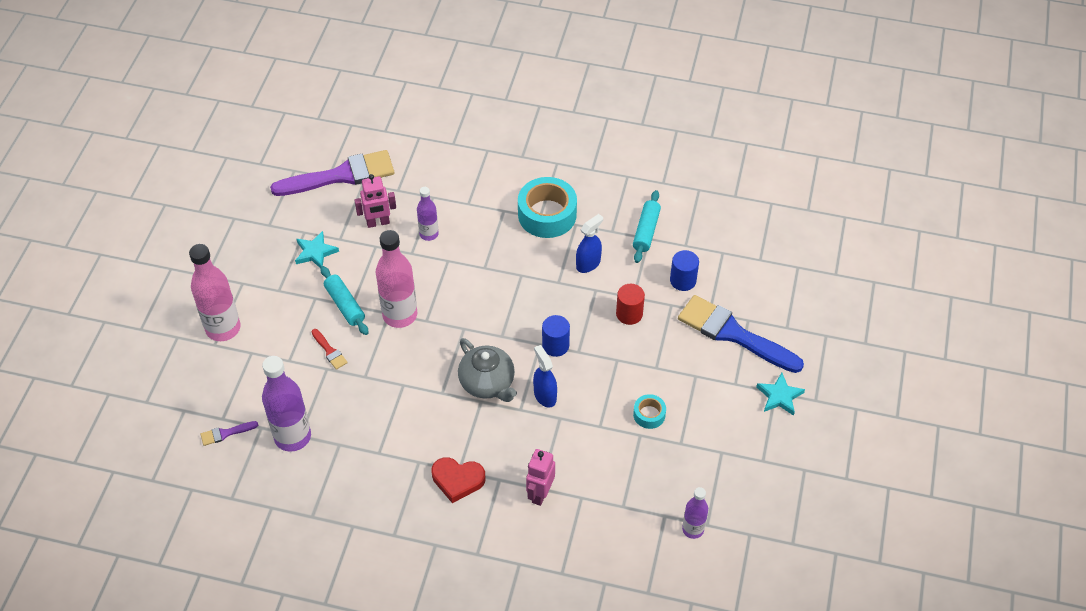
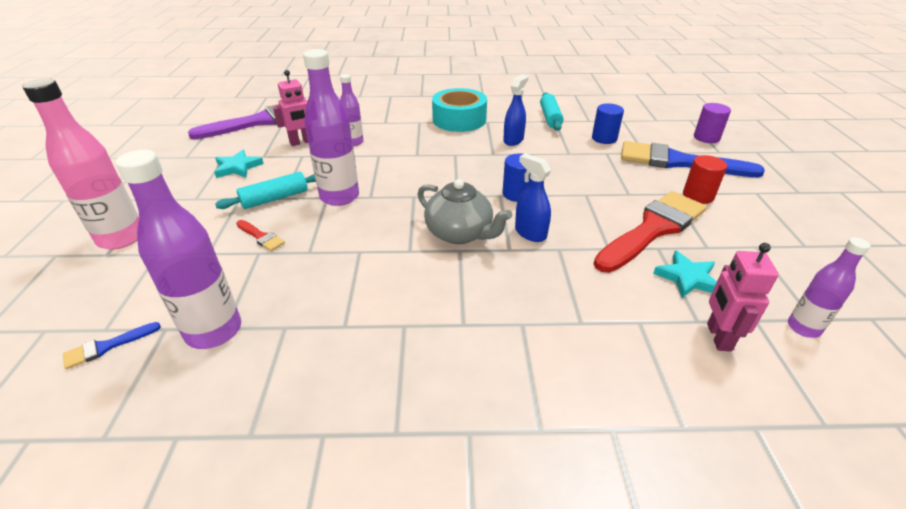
camera: 15 degrees left, 15 degrees down
(225, 433) = (107, 346): purple brush -> blue brush
(345, 305) = (275, 198): turquoise rolling pin -> turquoise rolling pin turned 75 degrees counterclockwise
(400, 315) = (339, 197): pink bottle -> purple bottle
(457, 480) = (466, 336): red heart -> none
(540, 493) = (585, 328): pink robot -> pink robot (718, 337)
(629, 314) = (573, 163): red cylinder -> red cylinder (698, 196)
(649, 414) = (653, 229): turquoise tape -> red brush
(779, 396) = (764, 194): turquoise star -> turquoise star (687, 278)
(791, 302) = (706, 138): none -> purple cylinder

